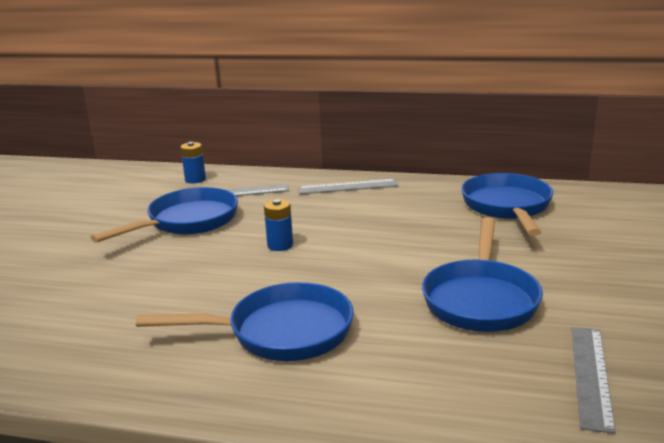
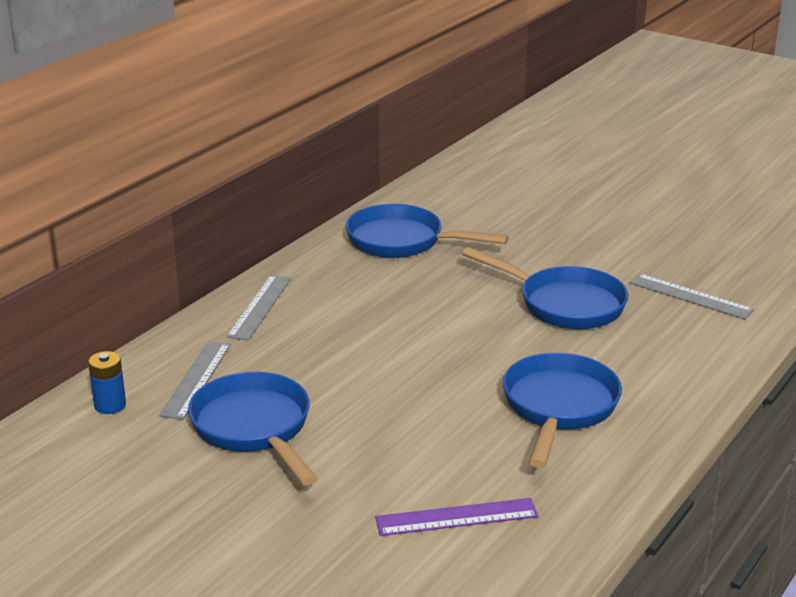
camera: 70 degrees left, 5 degrees up
(92, 317) = (456, 517): none -> purple ruler
(280, 245) = (378, 377): blue battery -> none

